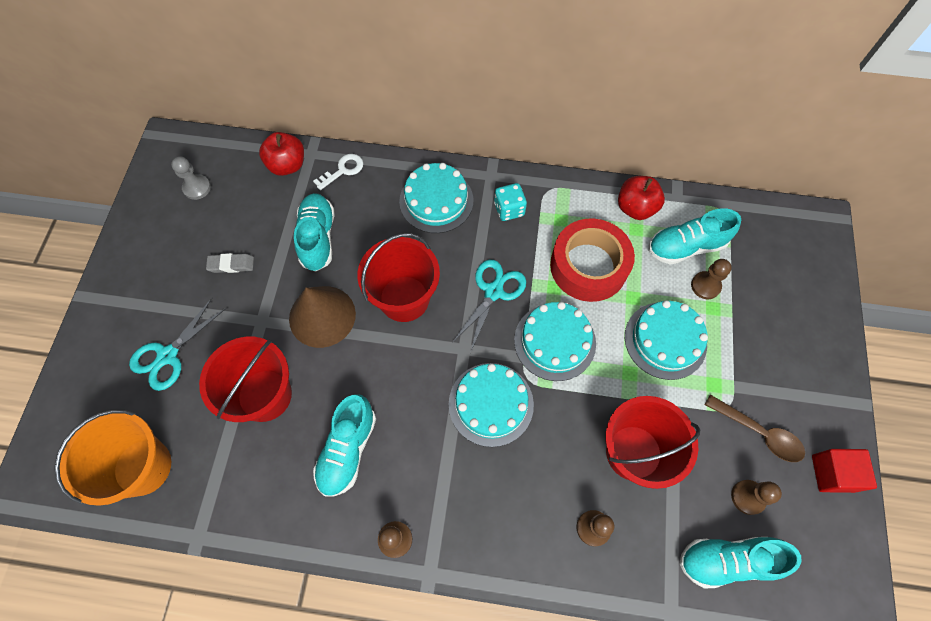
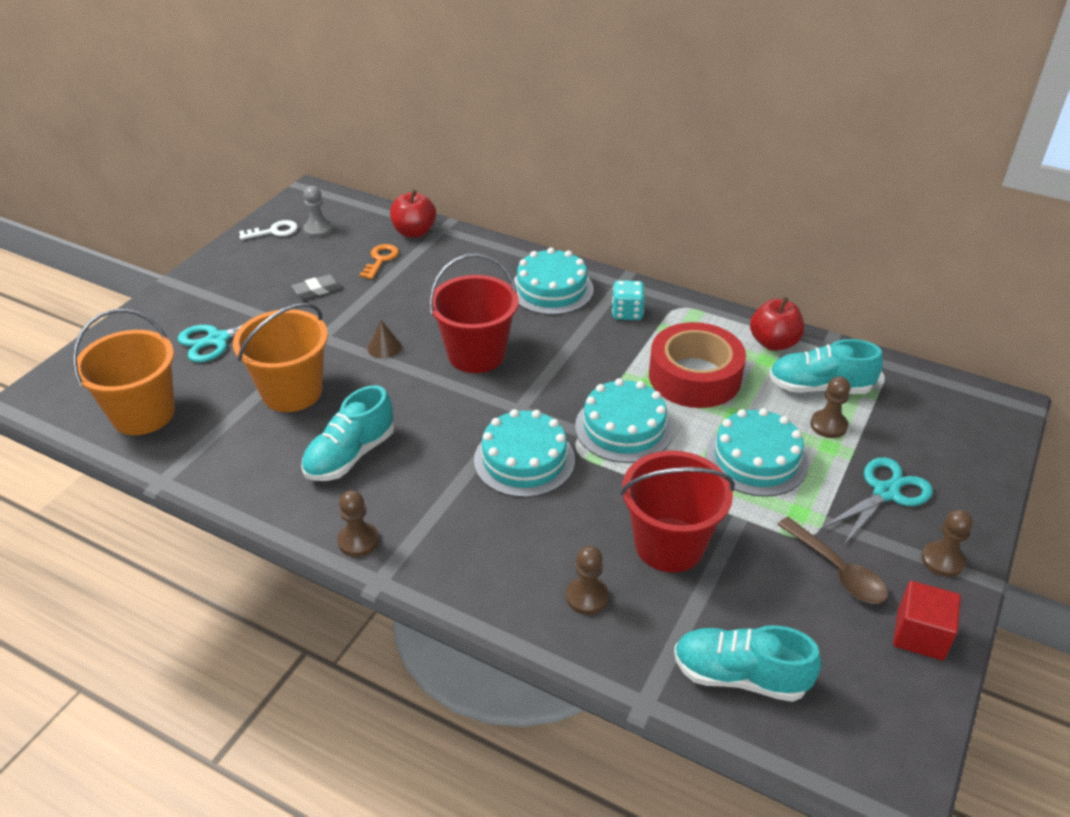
camera: 20 degrees right, 25 degrees down
(231, 265) = (317, 290): grey eraser -> grey eraser turned 45 degrees counterclockwise
(265, 395) = (292, 392): red bucket -> orange bucket
(272, 209) = (380, 260): none -> orange key
(318, 238) = (414, 290): turquoise shoe -> none
(322, 316) = (384, 347): brown cone -> brown cone, size x0.46
(343, 170) = (467, 247): white key -> white key (274, 231)
(493, 291) = (576, 372): turquoise scissors -> turquoise scissors (886, 492)
(748, 497) = (795, 625): brown pawn -> brown pawn (942, 560)

